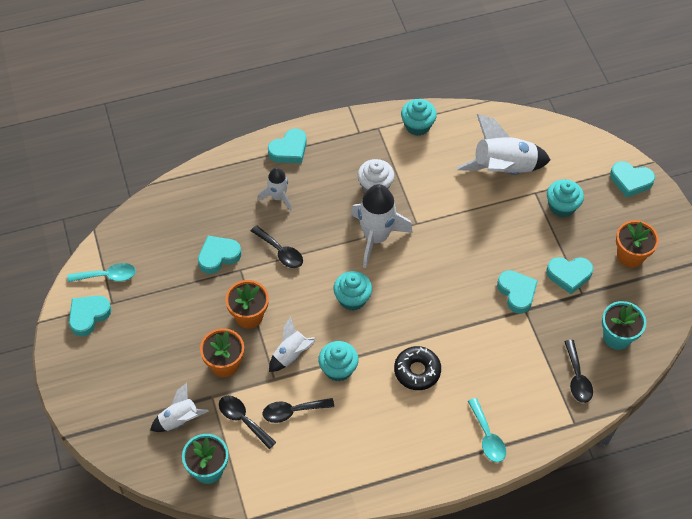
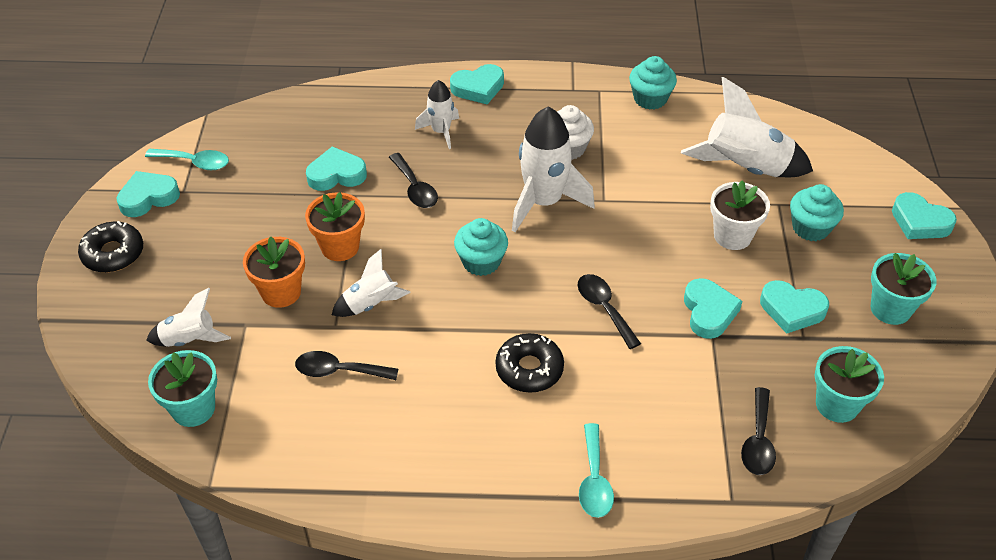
camera: 20 degrees right, 10 degrees down
(88, 370) = (113, 253): none -> black donut
(243, 420) = (269, 362): black spoon -> black spoon (604, 308)
(338, 369) = (424, 337): turquoise cupcake -> none
(513, 228) = (732, 236): none -> white flower pot
(630, 256) = (890, 309): orange flower pot -> turquoise flower pot

